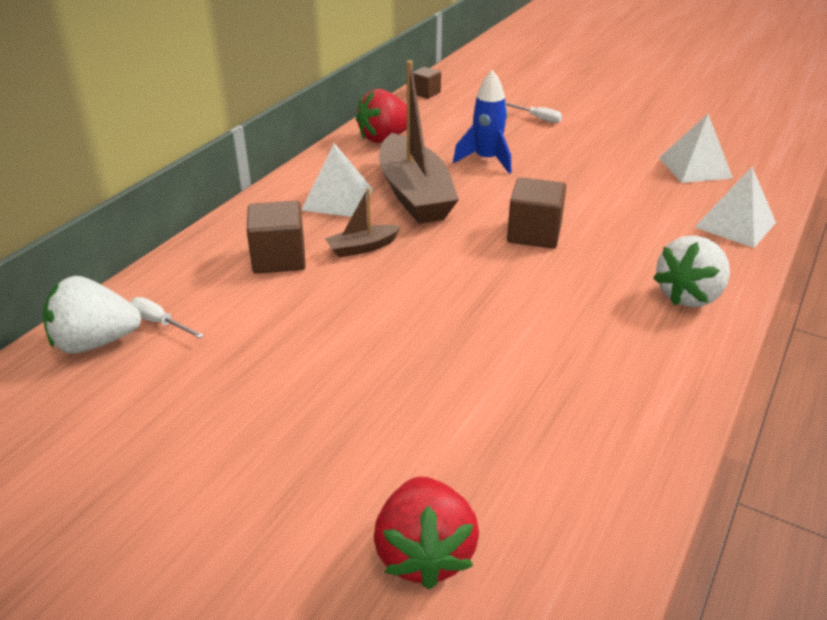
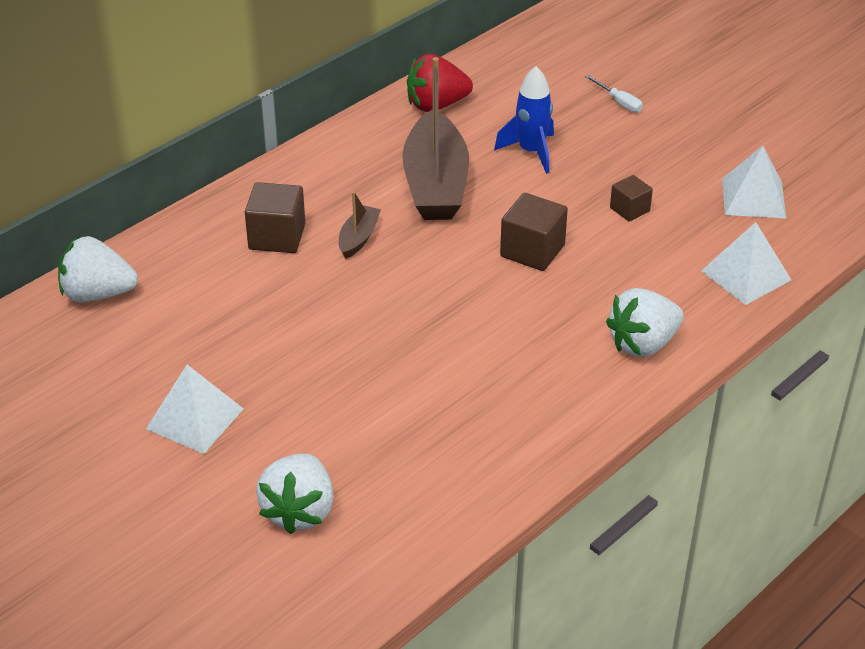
camera: 15 degrees right, 5 degrees up
(160, 322) = (154, 285): white screwdriver -> none
(337, 199) = (356, 177): white pyramid -> white pyramid (195, 418)
(362, 247) = (358, 238): brown boat -> brown boat turned 120 degrees clockwise
(424, 553) = (299, 511): red strawberry -> white strawberry
(425, 93) = (510, 45): brown cube -> brown cube (629, 209)

